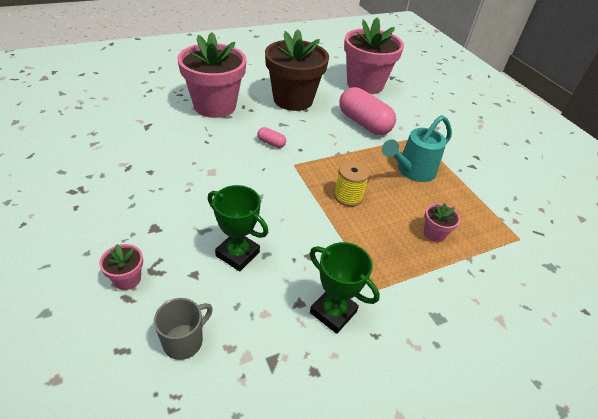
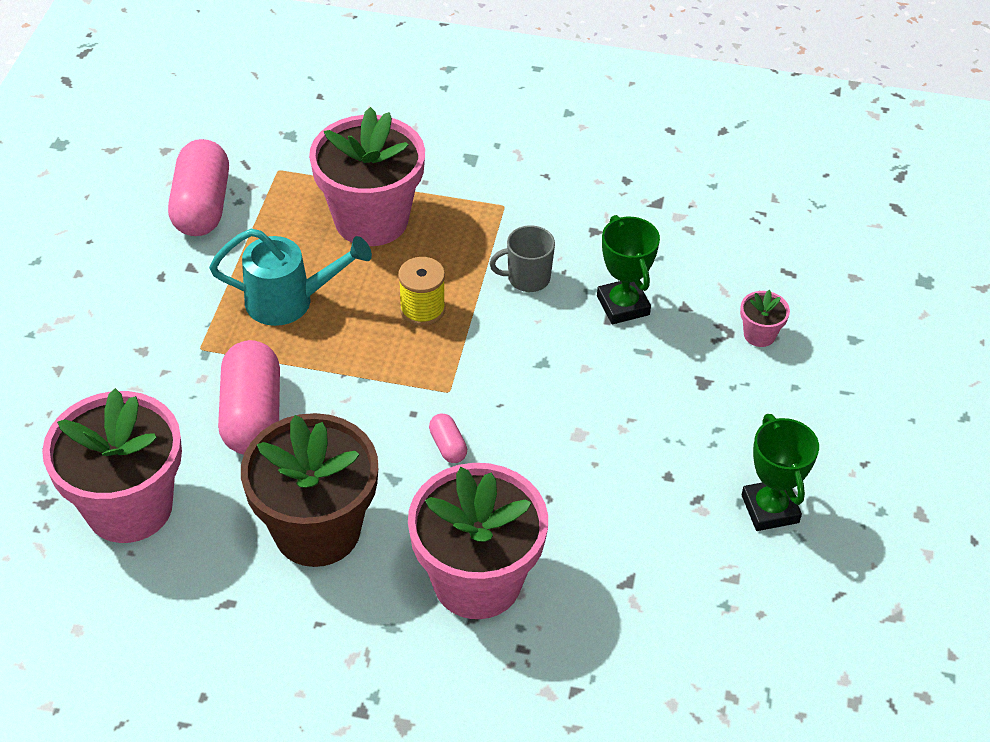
camera: 140 degrees left, 5 degrees up
(184, 341) = (728, 253): grey mug -> grey mug (527, 278)
(333, 312) = (568, 209): green trophy -> green trophy (770, 509)
(434, 233) = (371, 220): pink flower pot -> pink flower pot, size x2.44
(516, 197) = (202, 206): none -> pink capsule

